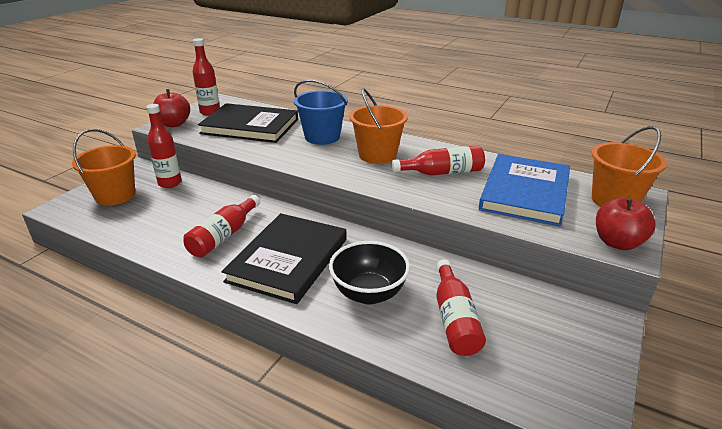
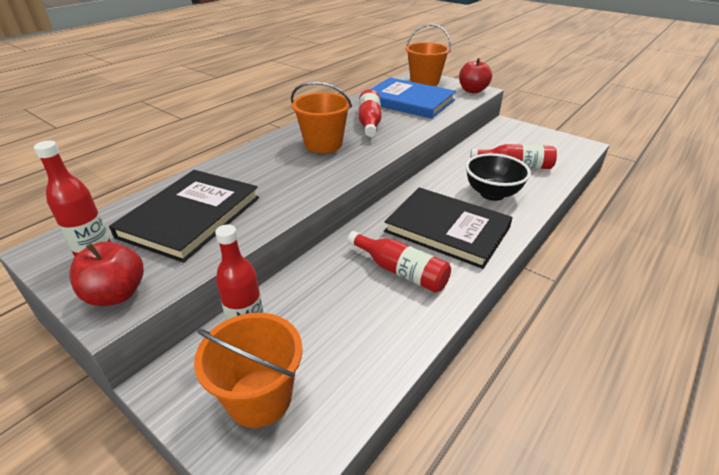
camera: 80 degrees left, 5 degrees up
(322, 137) = (262, 168): blue bucket -> none

